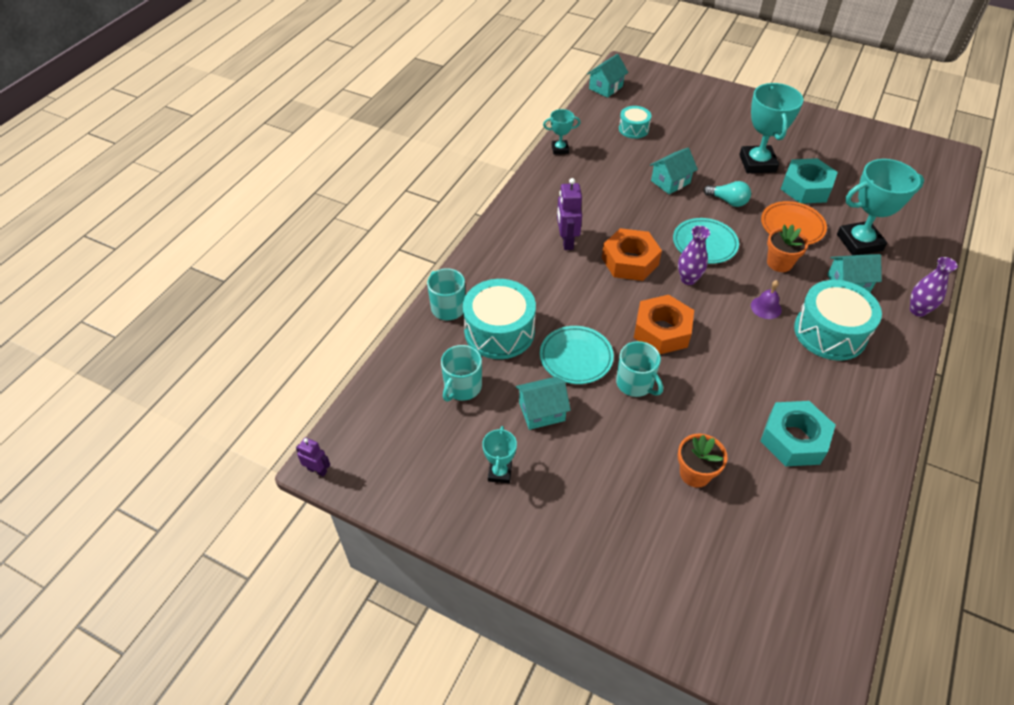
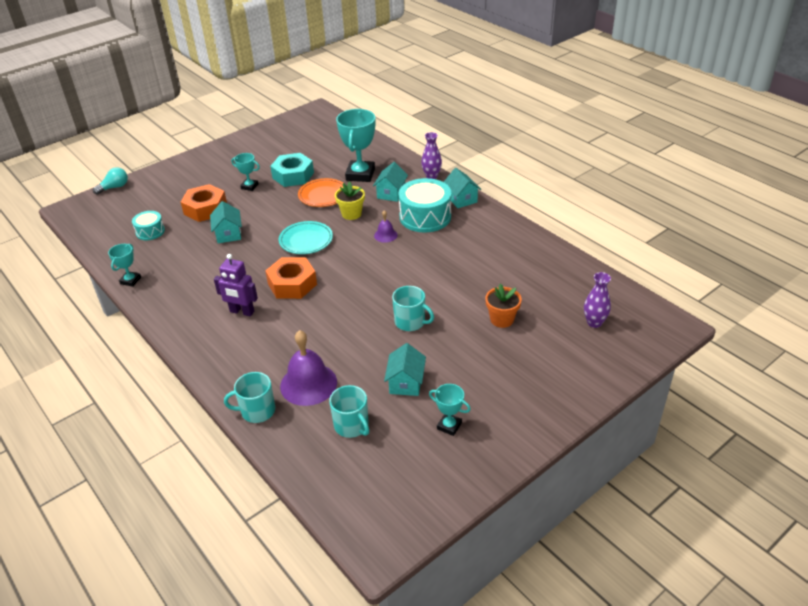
camera: 65 degrees left, 10 degrees down
(317, 470) = (382, 557): purple robot -> none
(499, 331) = (308, 384): turquoise drum -> purple bell
(576, 357) = (366, 346): turquoise plate -> none
(606, 87) = (83, 229): turquoise house -> turquoise house (461, 199)
(635, 383) = (410, 322): turquoise mug -> turquoise mug turned 45 degrees clockwise
(662, 331) = (372, 291): orange nut -> orange nut (205, 209)
(688, 279) = (333, 261): purple vase -> purple vase (594, 322)
(728, 201) = (274, 214): turquoise light bulb -> turquoise light bulb (114, 187)
(757, 163) = (249, 186): turquoise trophy -> turquoise trophy, size x0.52
(779, 263) = (351, 214): orange flower pot -> yellow flower pot
(794, 439) = (498, 265): turquoise nut -> none

